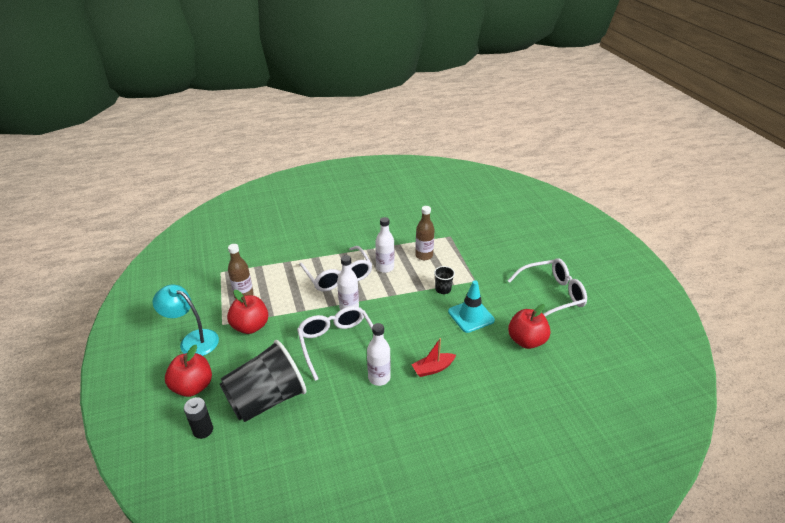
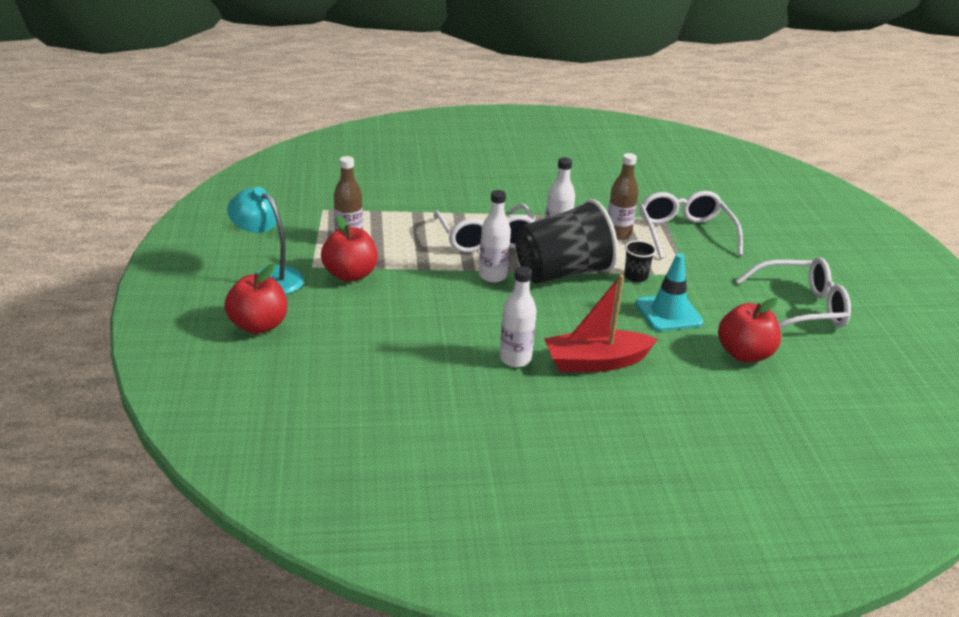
camera: 10 degrees right, 5 degrees down
(203, 430) = (262, 373): black battery -> none
(267, 399) = (354, 356): black cup -> black cup (562, 272)
(337, 343) = (466, 312): white glasses -> white glasses (684, 233)
(433, 368) = (595, 362): red boat -> red boat, size x1.67

